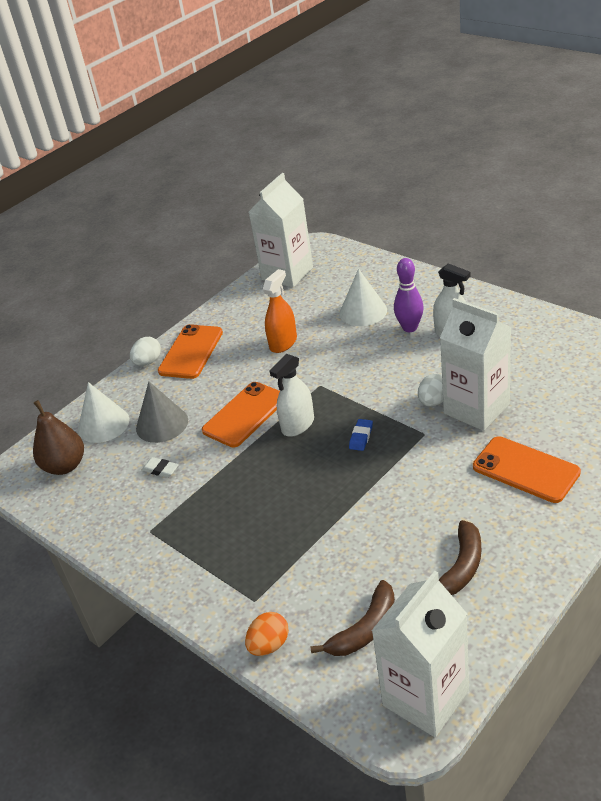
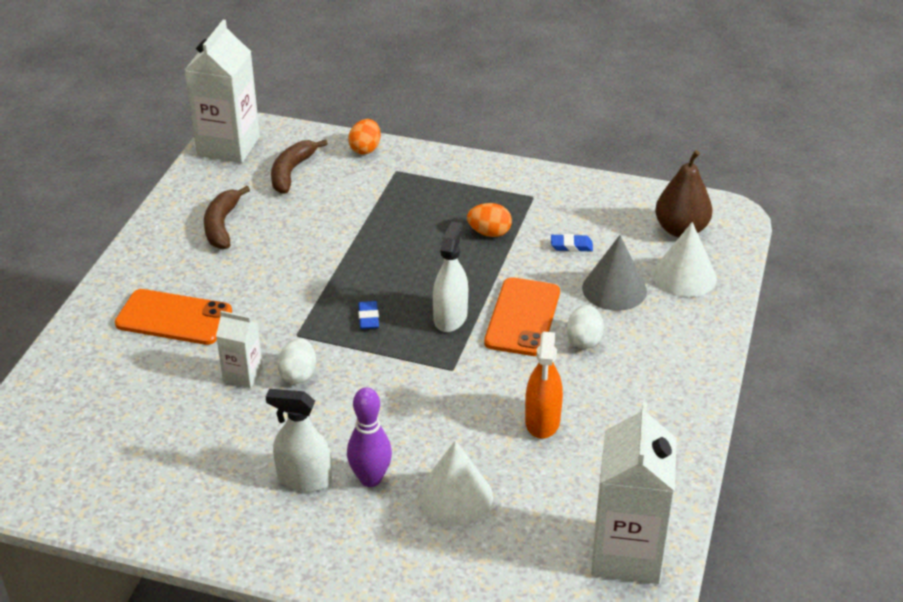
camera: 150 degrees right, 0 degrees up
(148, 362) = (709, 359): white egg -> white egg (584, 340)
(160, 469) = (571, 246): white eraser -> blue eraser
(191, 352) = (663, 384): orange phone -> none
(216, 498) = (489, 233): none -> orange egg
(476, 409) = (243, 375): white carton -> white carton, size x0.51

